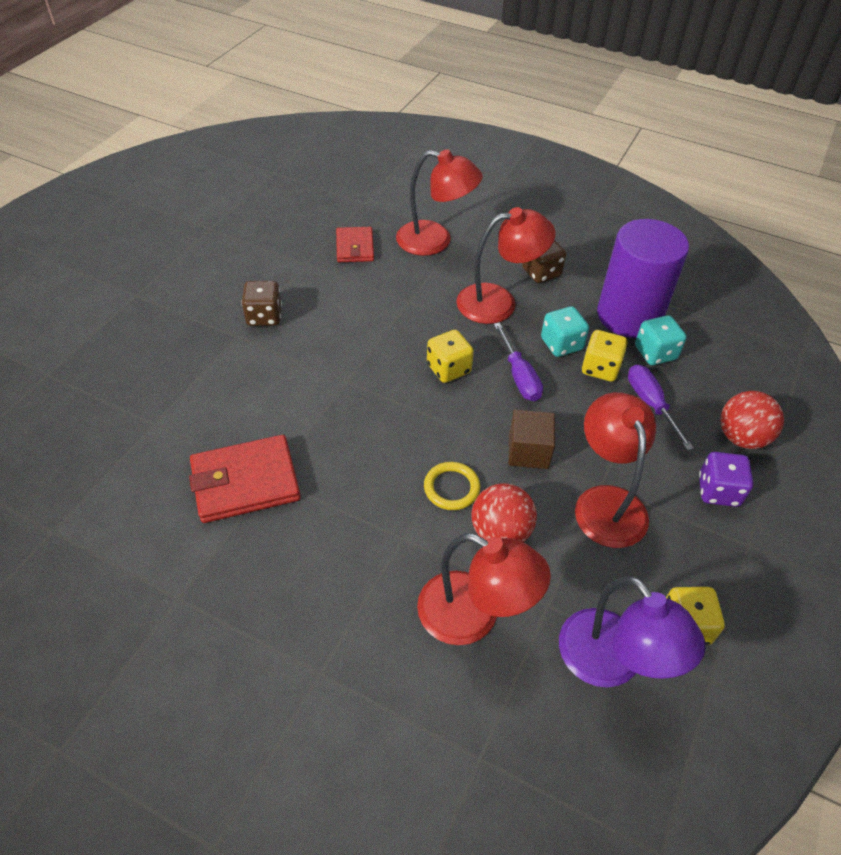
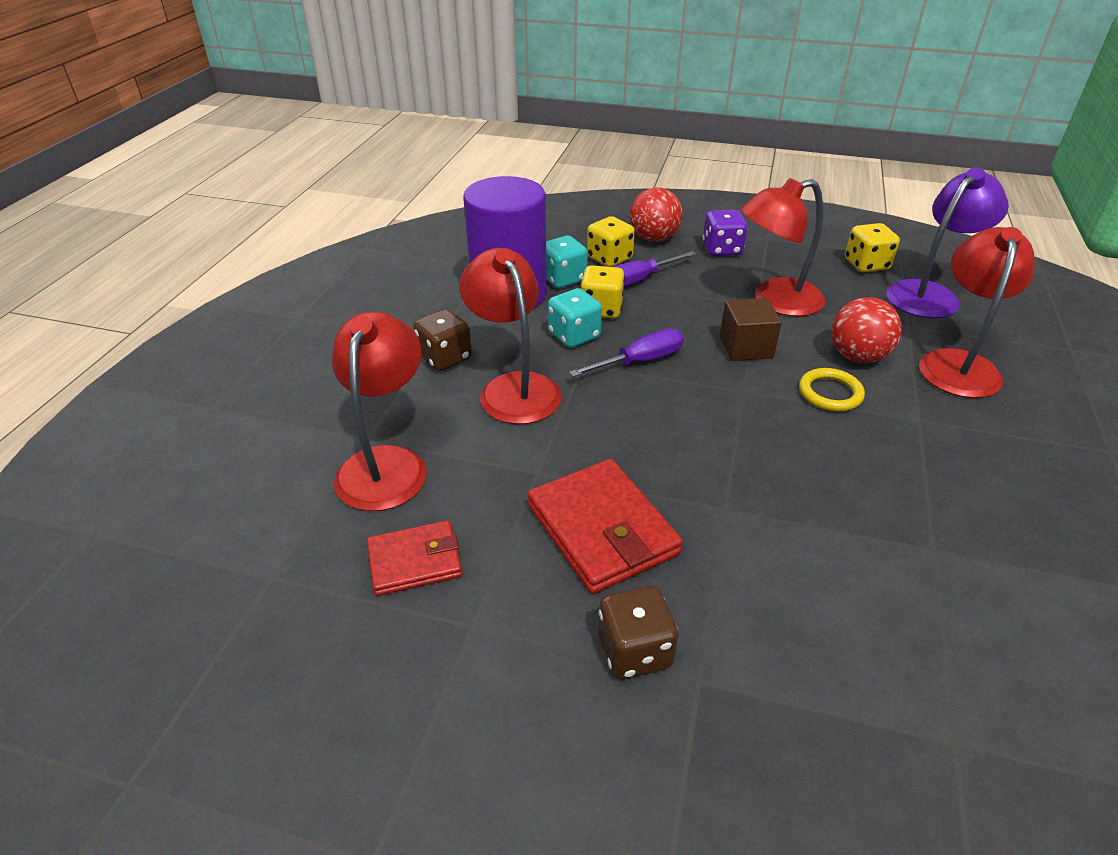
camera: 100 degrees left, 10 degrees down
(245, 482) = (961, 576): red wallet -> red wallet (602, 529)
(448, 369) = (655, 416): yellow dice -> yellow dice (609, 258)

